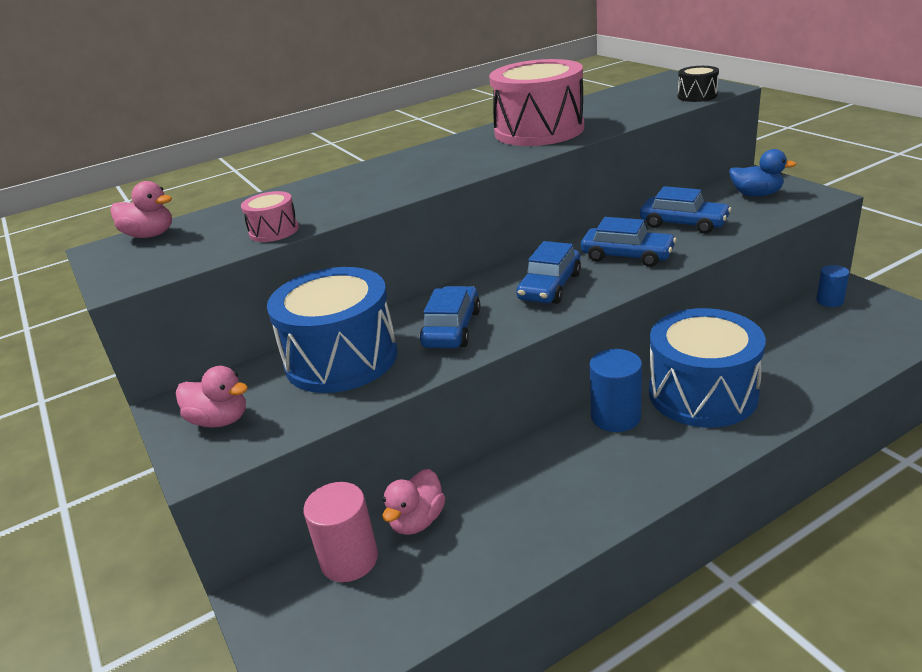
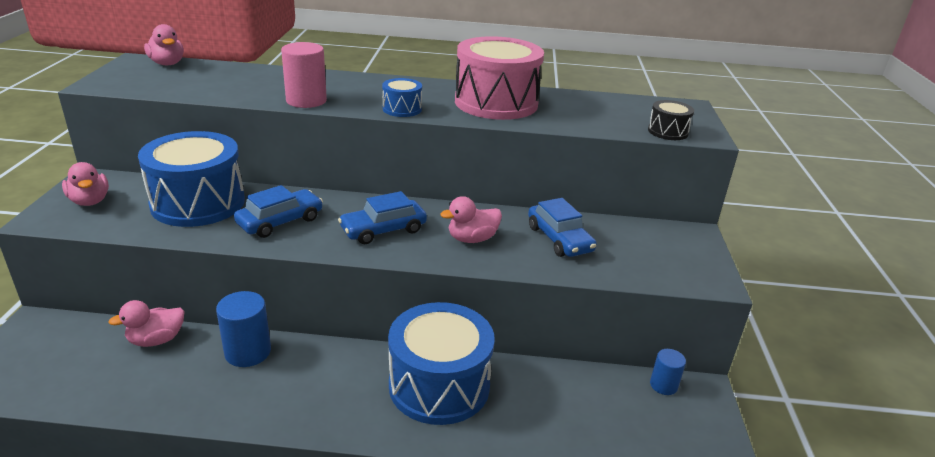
camera: 30 degrees right, 0 degrees up
(274, 231) = (214, 92): pink drum -> none
(349, 559) = (96, 336): pink cylinder -> pink cylinder (306, 101)
(480, 165) = (402, 109): none -> blue drum
(615, 417) = (359, 359): blue cylinder -> blue cylinder (248, 352)
(627, 256) = (472, 239): blue car -> pink duck
(756, 194) = (662, 249): blue duck -> none

